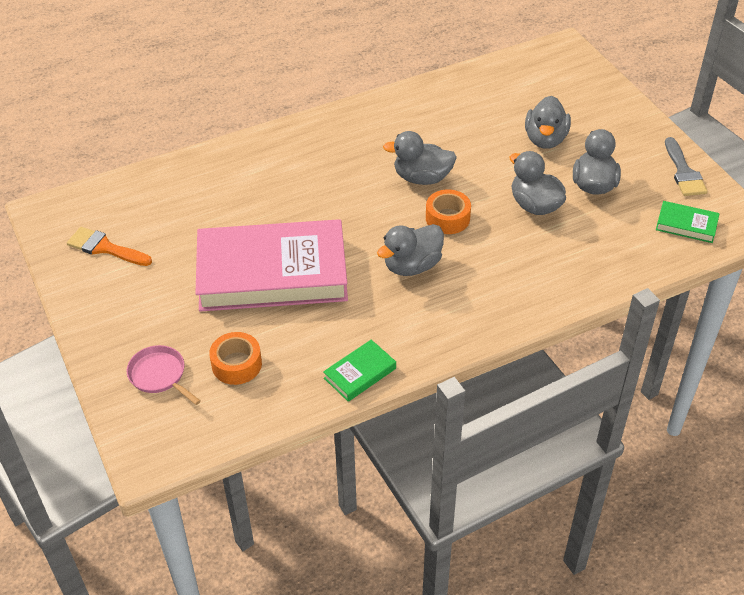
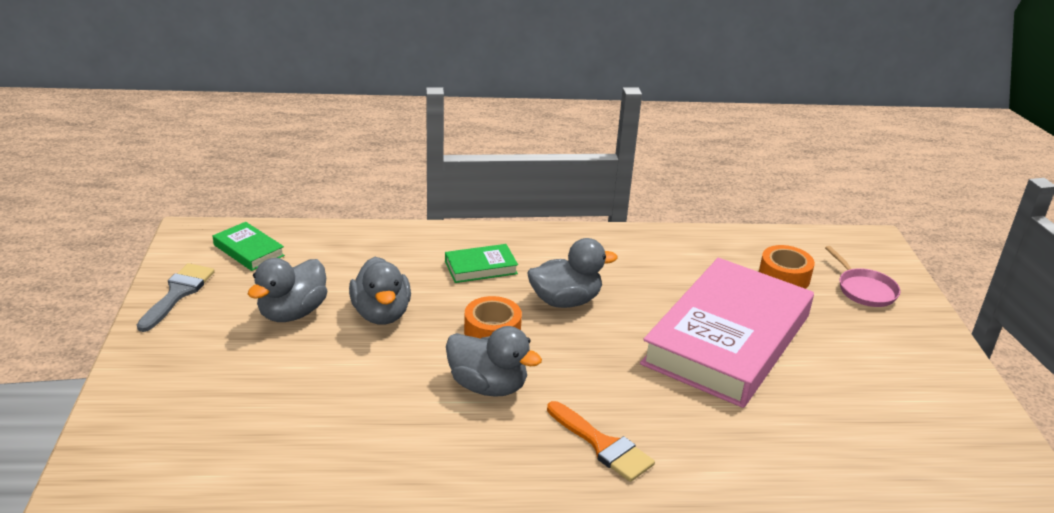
camera: 160 degrees left, 15 degrees down
(105, 248) = (944, 431): orange brush -> orange brush (603, 445)
(272, 273) = (727, 339): pink book -> pink book turned 75 degrees counterclockwise
(360, 373) = (666, 240): green book -> green book (481, 267)
(545, 139) = (285, 382): grey duck -> none

